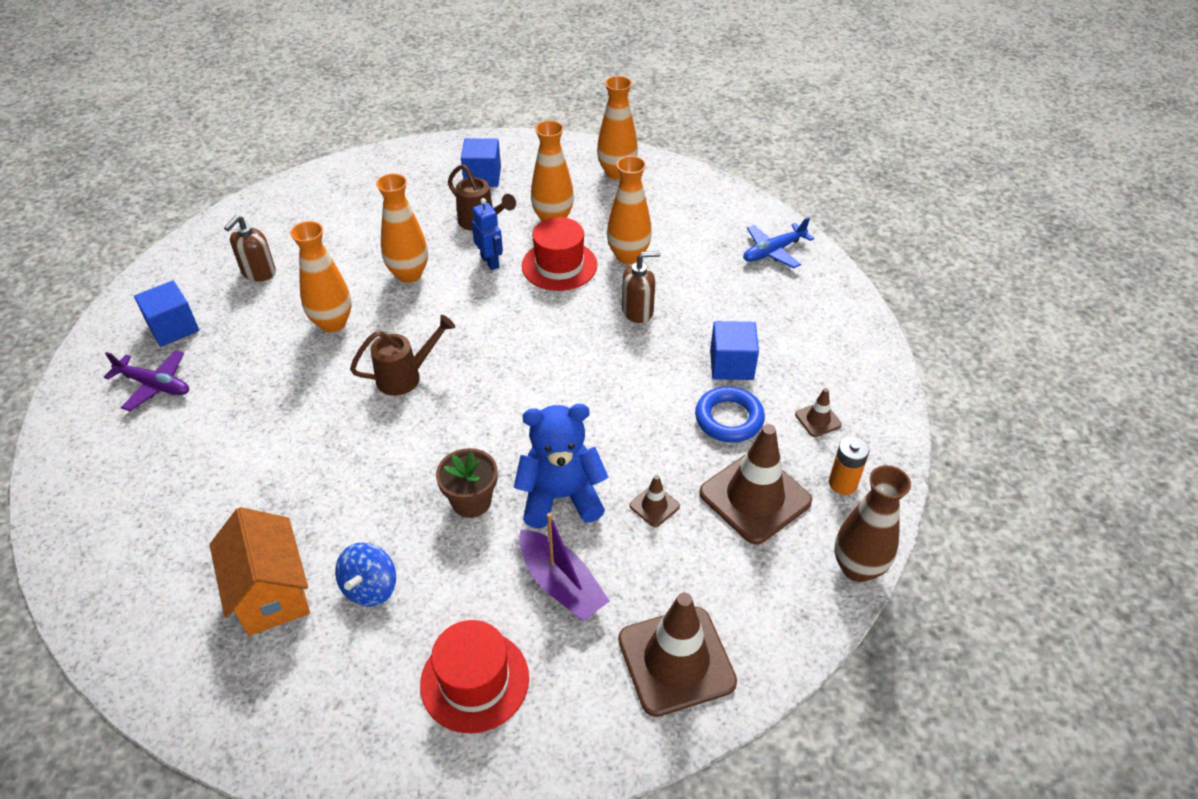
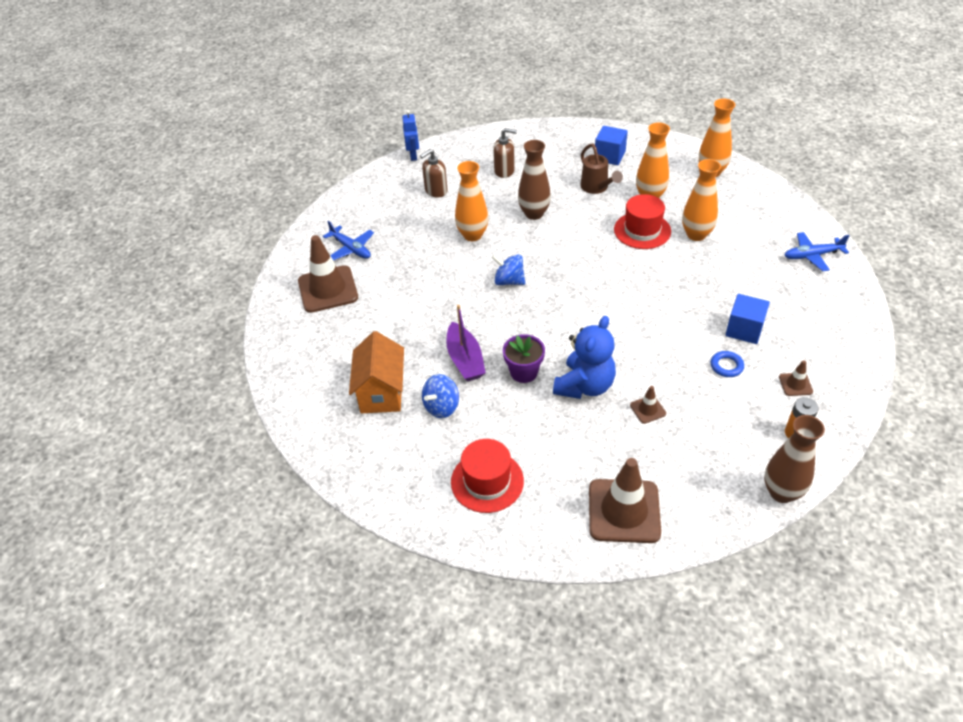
camera: 25 degrees right, 0 degrees up
(154, 385) = (351, 249): purple plane -> blue plane
(173, 328) = (372, 215): blue cube -> none
(406, 376) = (509, 281): brown watering can -> blue spinning top
(409, 274) = (534, 214): orange vase -> brown vase
(471, 501) = (524, 372): brown flower pot -> purple flower pot
(490, 262) = (593, 217): blue robot -> blue robot (413, 156)
(561, 497) = (584, 386): blue teddy bear -> blue teddy bear turned 105 degrees clockwise
(561, 584) = (564, 440): purple boat -> purple boat (465, 359)
(638, 311) = (688, 275): brown soap dispenser -> brown soap dispenser (504, 171)
(729, 418) = (726, 366): blue ring -> blue ring, size x0.63
(755, 497) = (724, 424): brown traffic cone -> brown traffic cone (328, 289)

